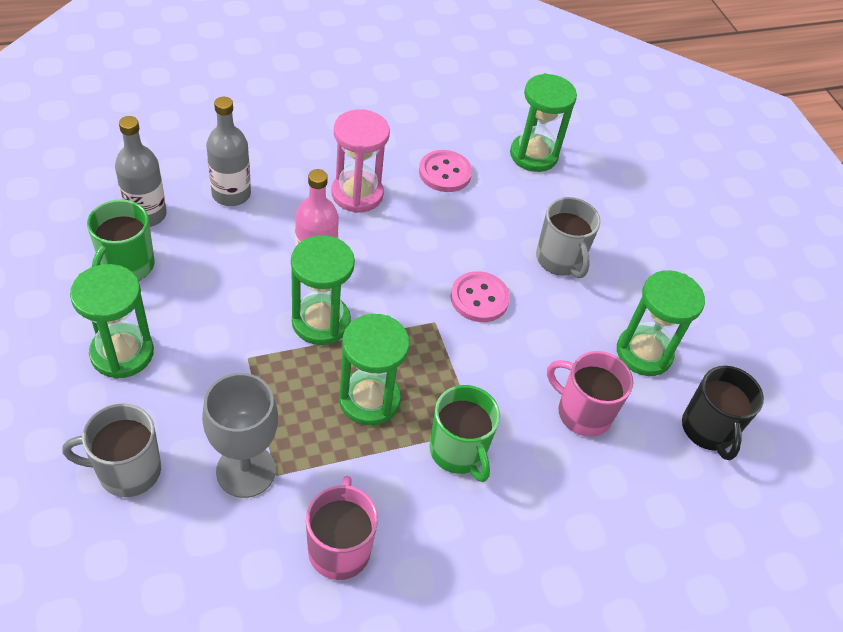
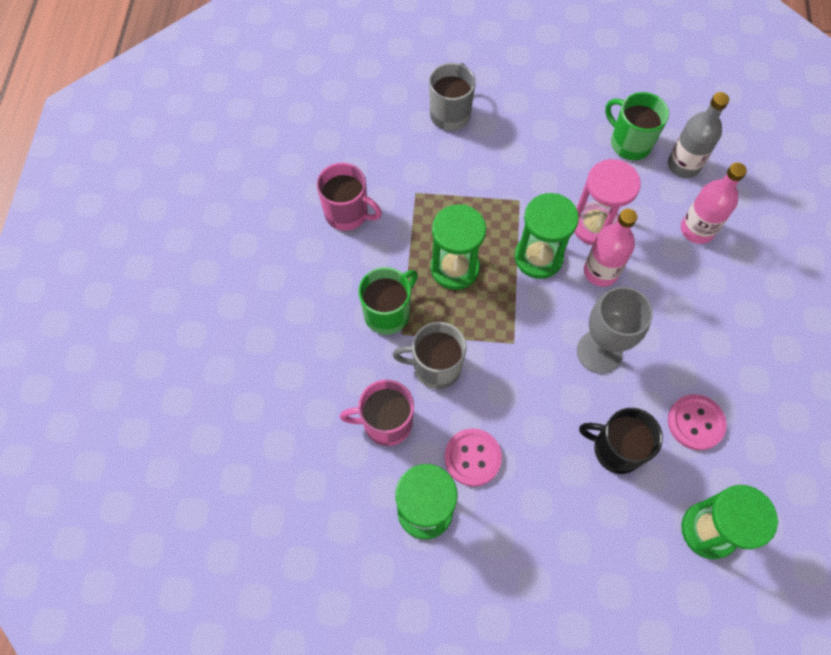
camera: 120 degrees right, 15 degrees up
(122, 353) = (546, 127): green hourglass -> none
(231, 194) = (697, 230): grey bottle -> pink bottle
(246, 471) = (425, 176): grey goblet -> grey goblet (599, 352)
(357, 194) = (679, 331): pink hourglass -> pink hourglass (595, 225)
(458, 451) = (388, 313): green mug -> green mug turned 135 degrees clockwise
(479, 298) = (528, 389): pink button -> pink button (472, 457)
(560, 260) = (554, 486): grey mug -> grey mug (435, 367)
(582, 412) = (386, 423): pink mug -> pink mug turned 150 degrees counterclockwise
(708, 430) = (329, 524): black mug -> black mug (616, 449)

